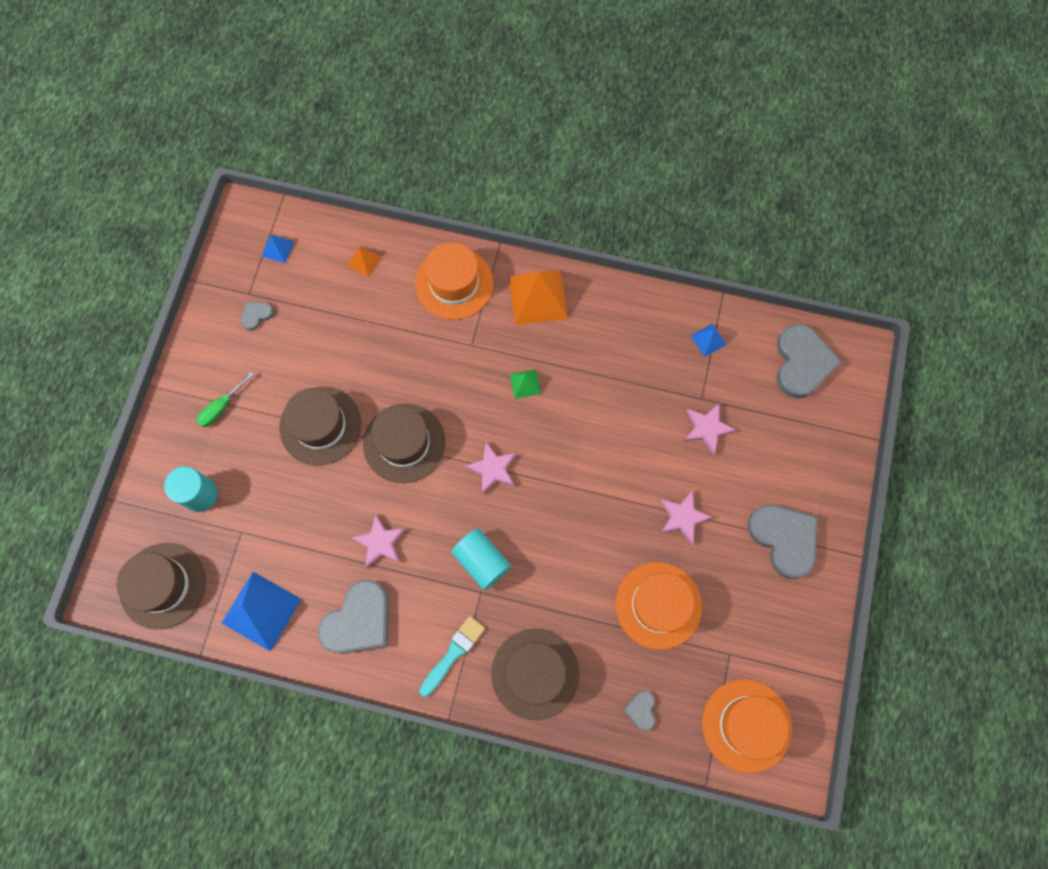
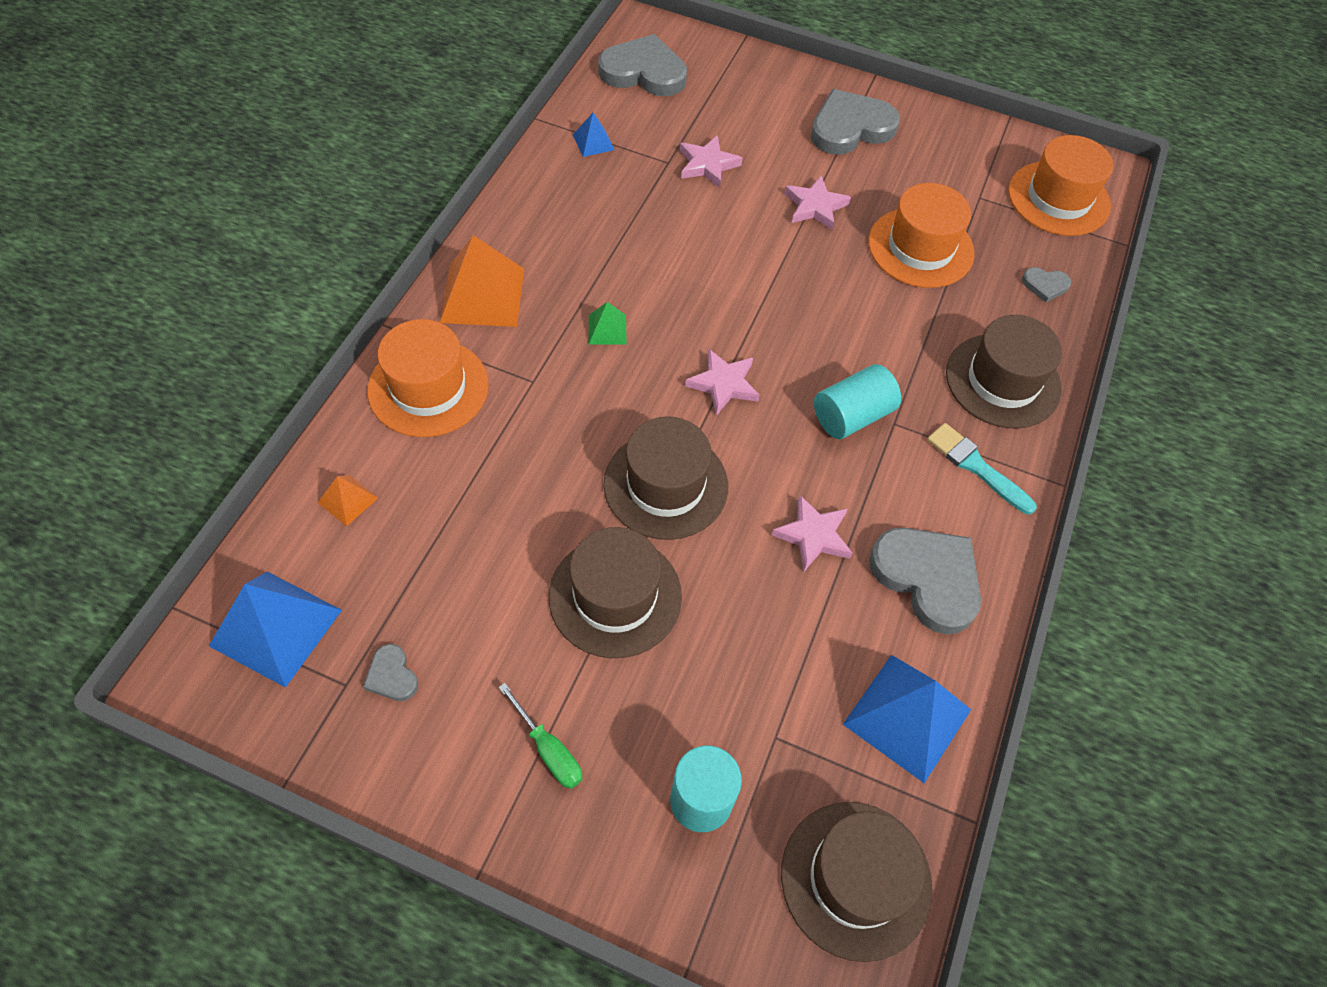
camera: 85 degrees left, 15 degrees down
(278, 248) = (275, 627): blue pyramid -> blue pyramid, size x2.04

